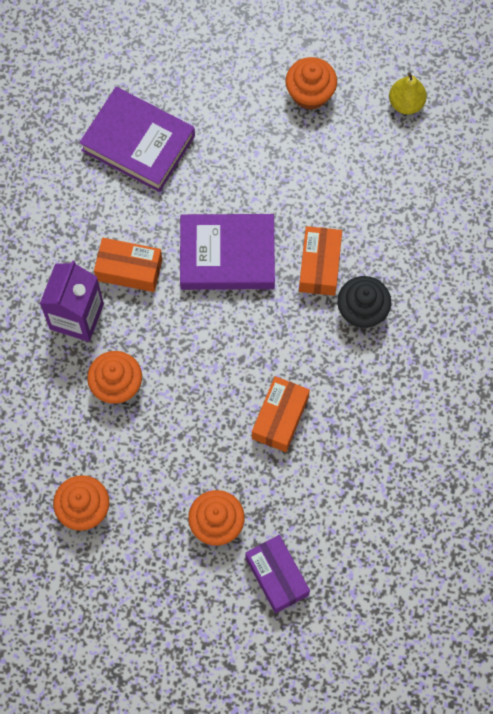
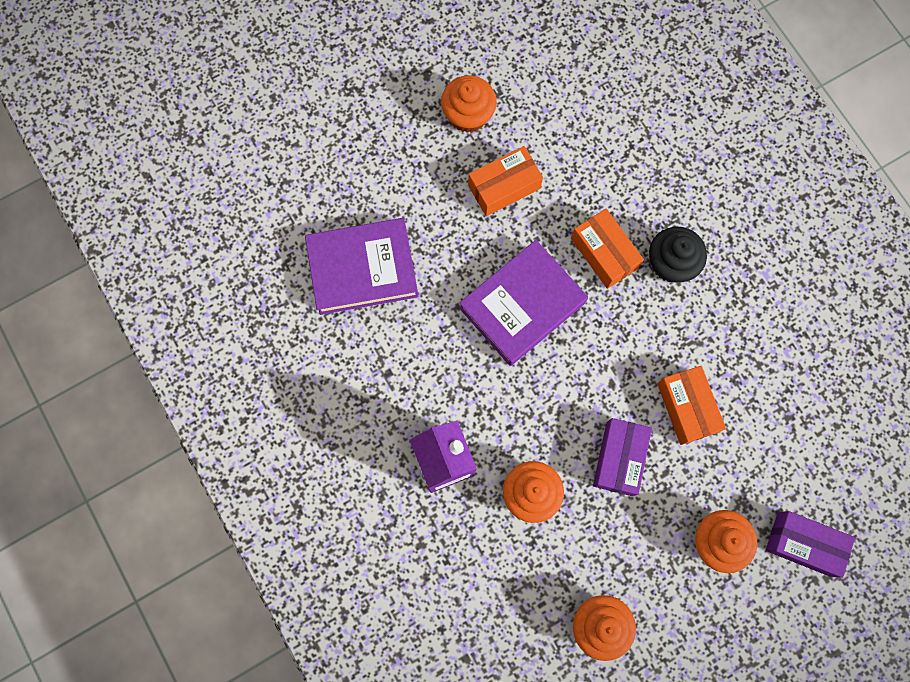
camera: 40 degrees left, 5 degrees up
(129, 270) = (452, 385): orange box -> orange box (504, 187)
(199, 412) = (619, 458): none -> purple box
(406, 103) = (552, 63): yellow pear -> none

